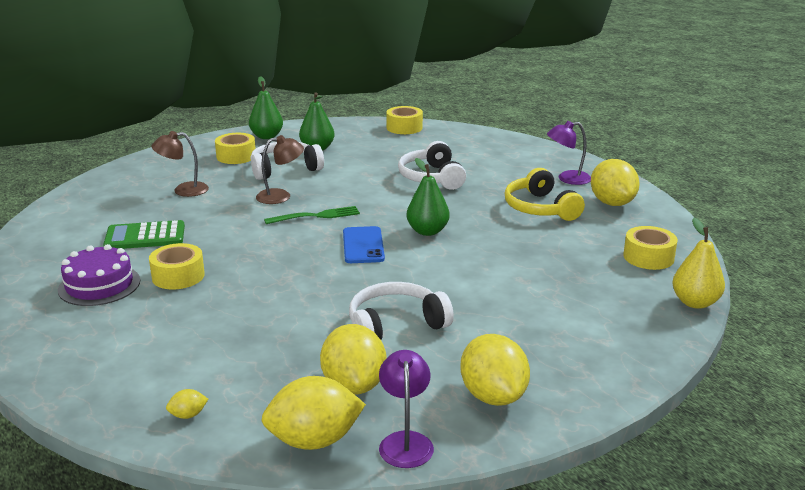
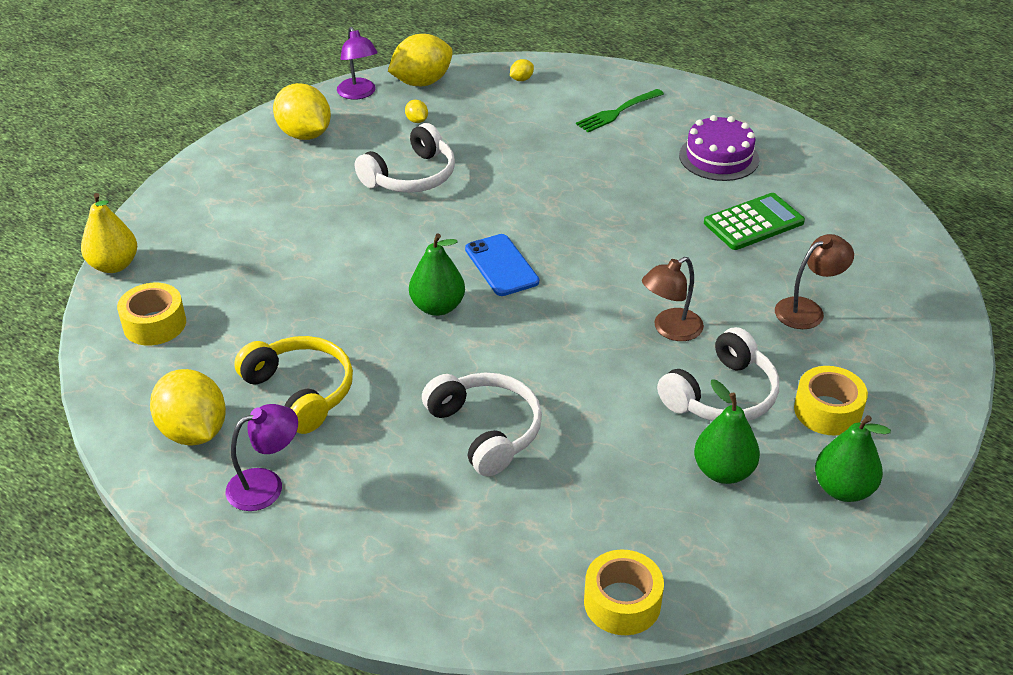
camera: 160 degrees right, 15 degrees up
(178, 276) = (658, 182): yellow tape -> none
(316, 216) = (592, 302): green fork -> green fork (617, 112)
(354, 385) = (417, 121): yellow lemon -> yellow lemon, size x0.42

